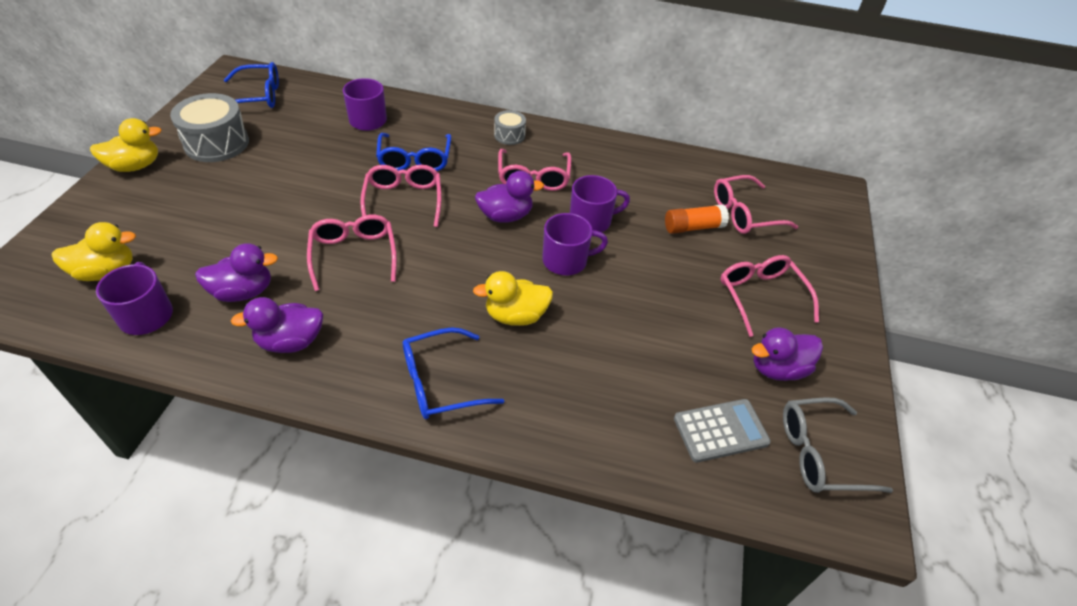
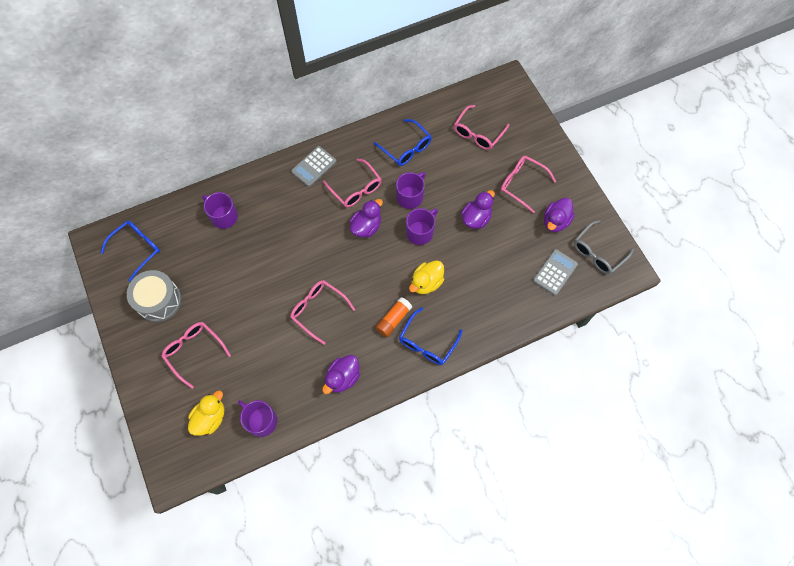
camera: 35 degrees left, 20 degrees up
(135, 166) = (135, 351): yellow duck -> none
(243, 292) = (290, 372): purple duck -> purple duck (476, 218)
(403, 200) = (306, 257): pink glasses -> pink glasses (194, 351)
(415, 160) = (282, 225): blue glasses -> blue glasses (406, 148)
(509, 135) = (314, 166): grey drum -> grey calculator
(693, 227) = (461, 162): orange glue stick -> orange glue stick (393, 319)

